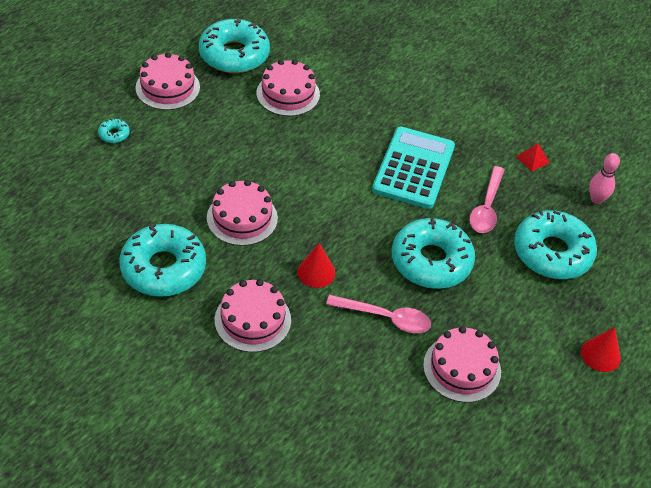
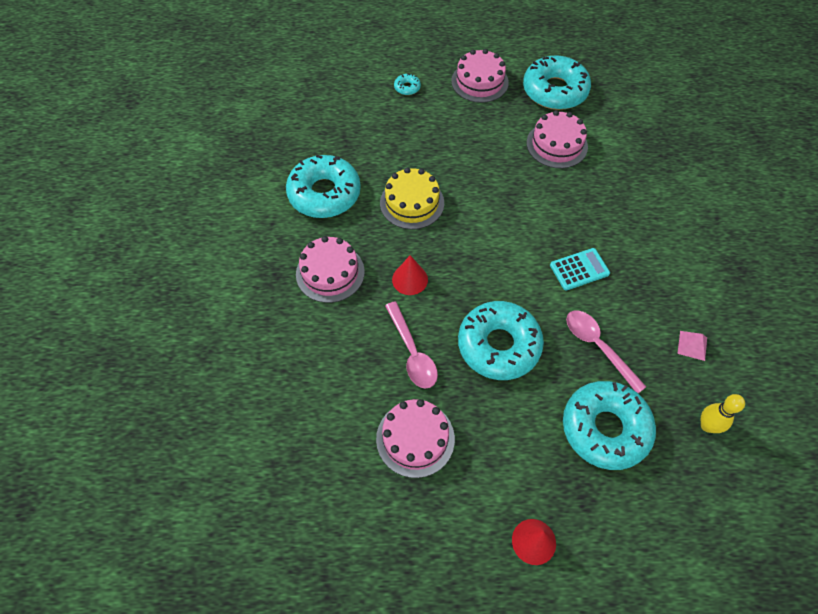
camera: 55 degrees right, 10 degrees up
(242, 218) = (412, 203): pink cake -> yellow cake
(413, 168) = (579, 269): turquoise calculator -> turquoise calculator, size x0.53
(486, 207) = (598, 347): pink spoon -> pink spoon turned 75 degrees clockwise
(532, 159) = (692, 345): red pyramid -> pink pyramid
(596, 199) = (707, 426): pink bowling pin -> yellow bowling pin

